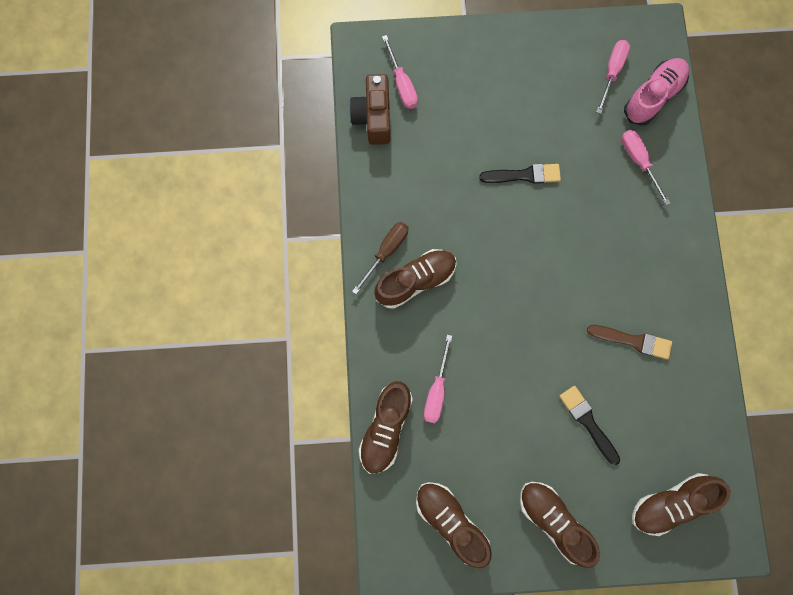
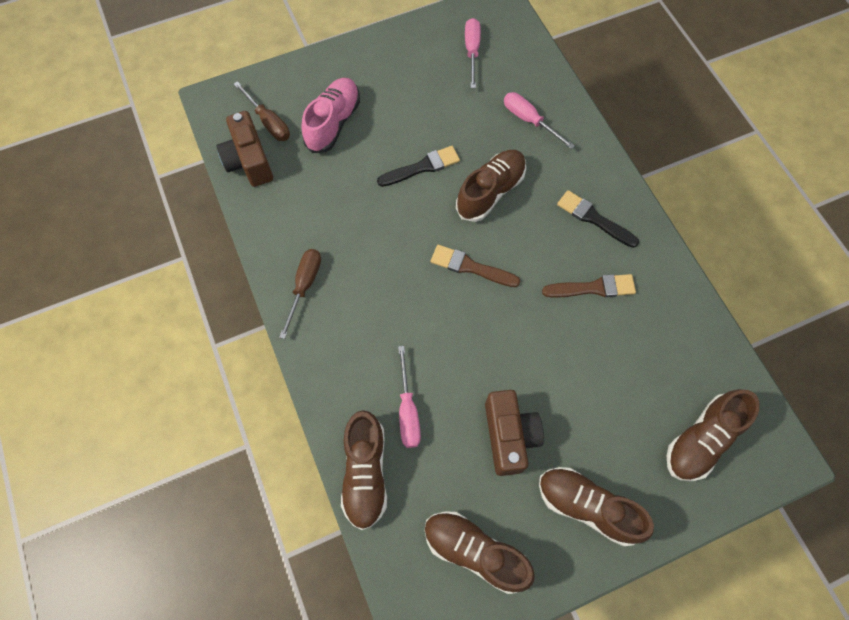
camera: 20 degrees left, 10 degrees down
(402, 84) = (268, 122): pink screwdriver -> brown screwdriver
(416, 281) = (346, 304): brown shoe -> brown shoe (490, 192)
(512, 441) = (509, 436): none -> brown camera
(533, 284) = (470, 267): none -> brown brush
(588, 422) = (581, 386): black brush -> black brush (594, 218)
(653, 97) = (519, 60): pink shoe -> pink shoe (333, 123)

